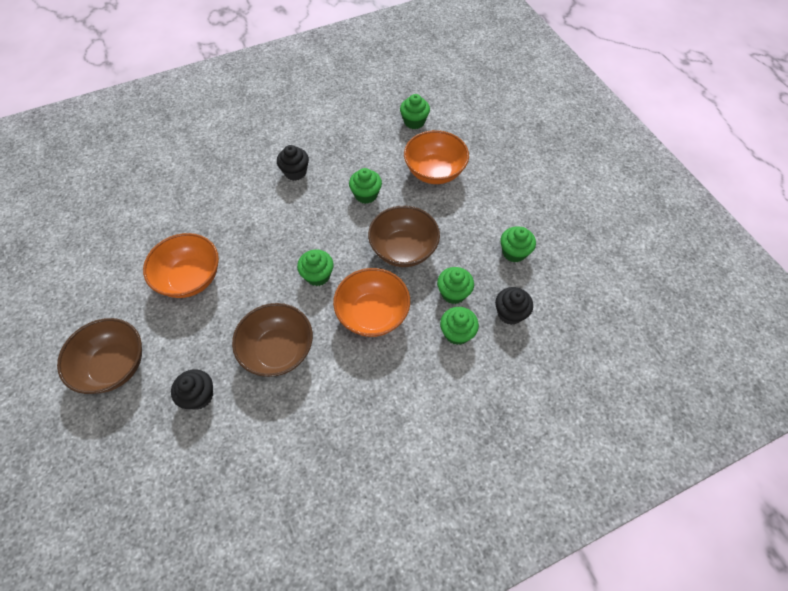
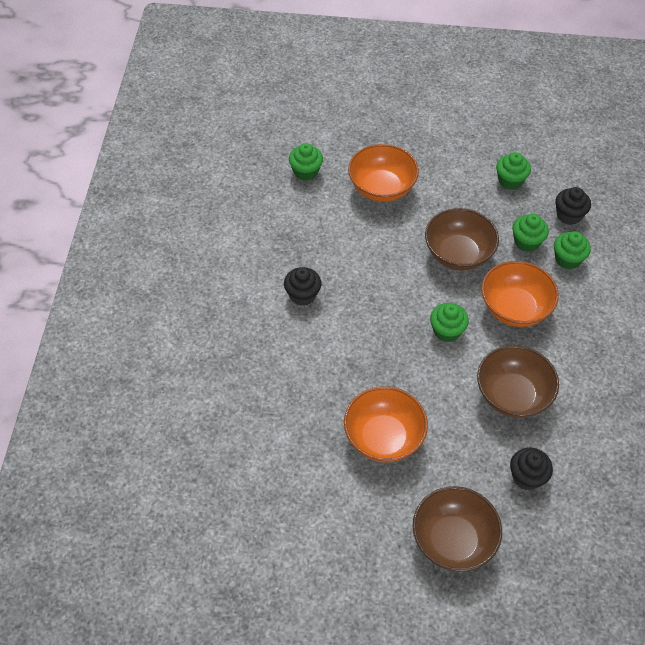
camera: 60 degrees left, 5 degrees down
(366, 195) = (373, 252): green cupcake -> none

